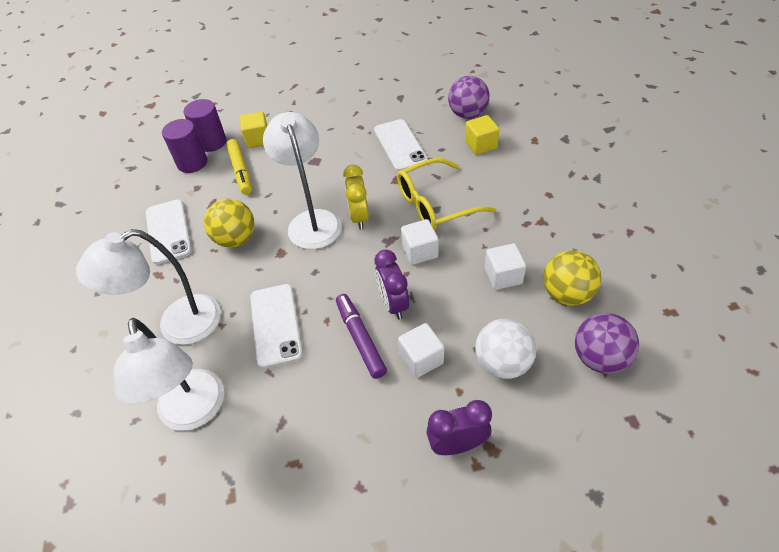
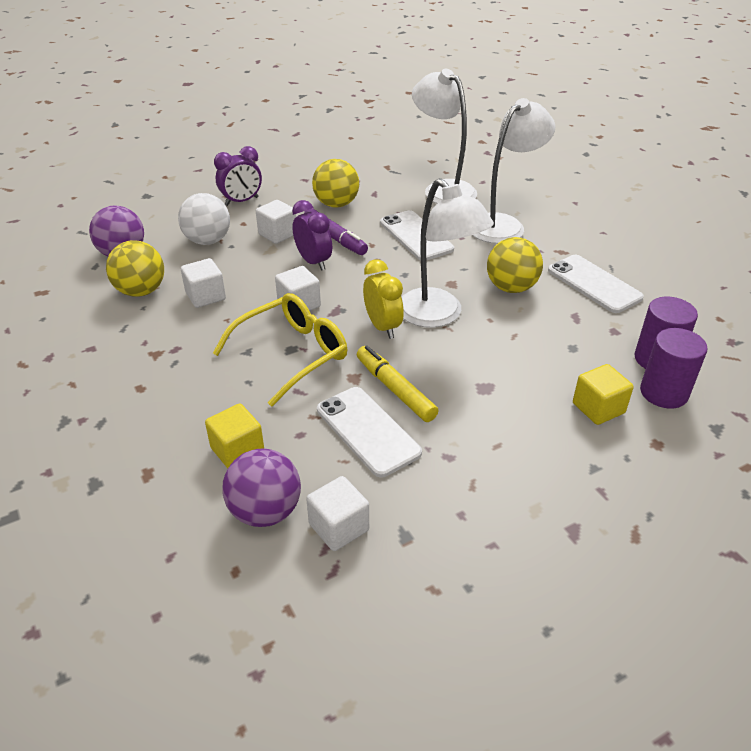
camera: 160 degrees right, 10 degrees down
(240, 171) = (577, 358): yellow marker -> yellow marker (395, 389)
(337, 408) = (336, 204): none -> yellow ball
(431, 104) = (339, 527): none -> white cube

